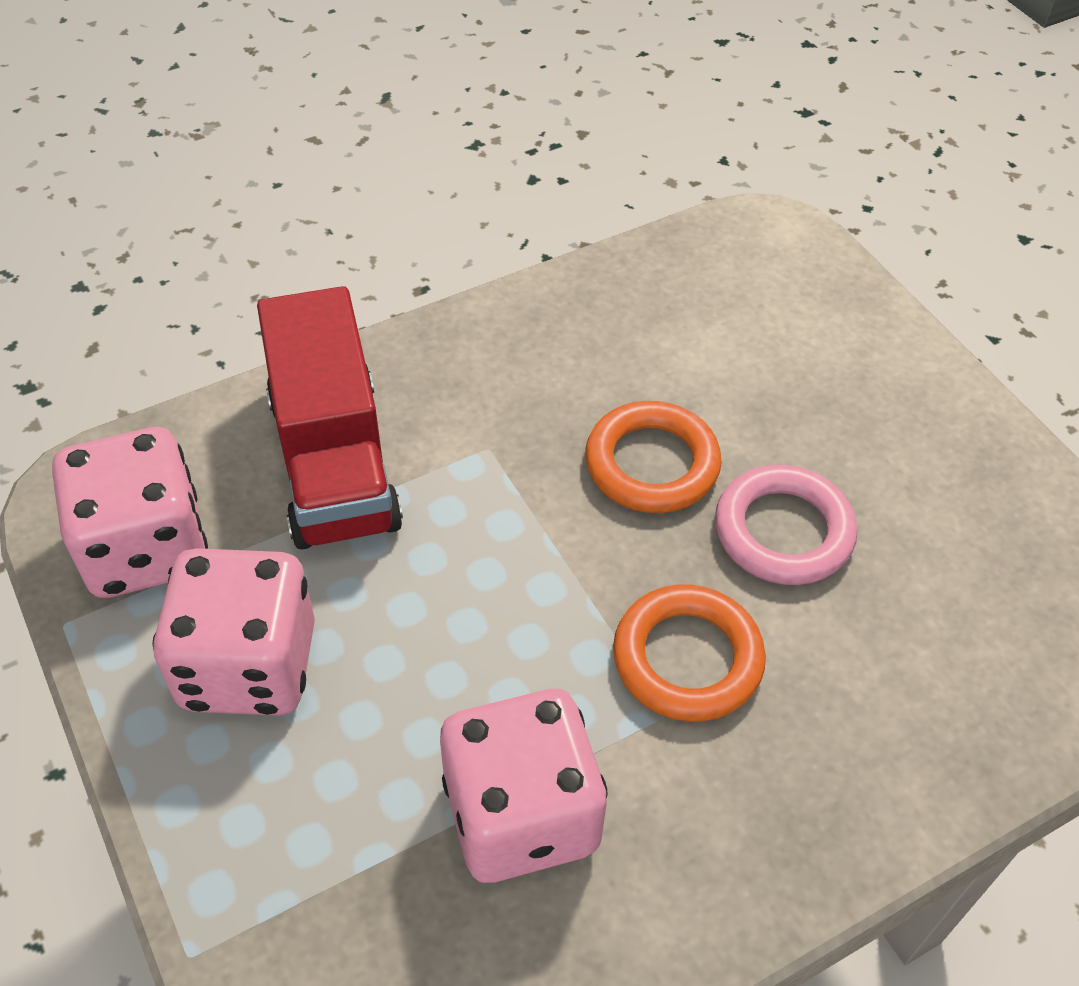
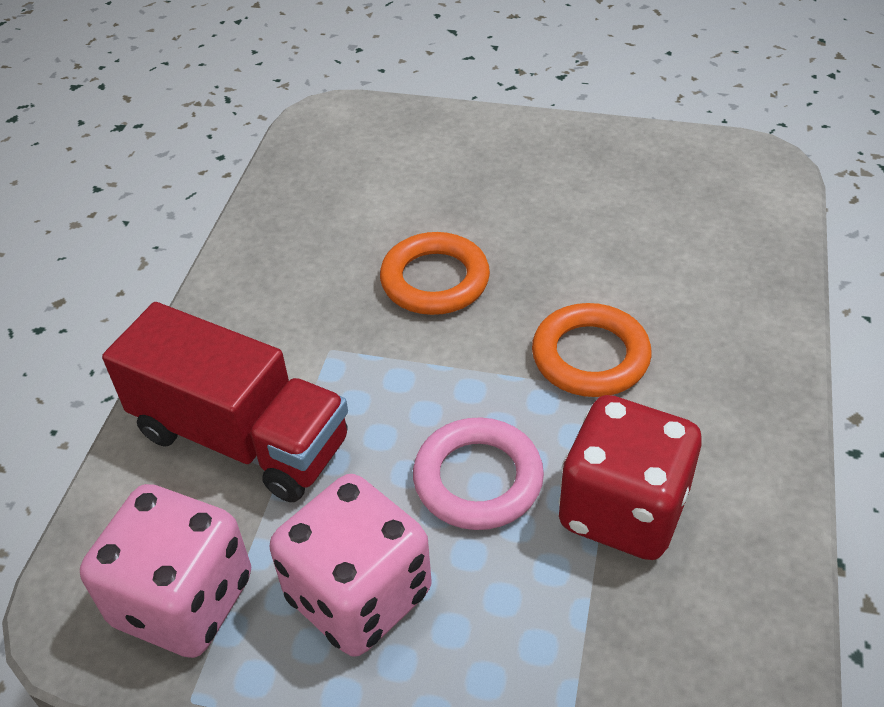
camera: 45 degrees left, 5 degrees down
(521, 814) = (623, 509): pink dice -> red dice
(783, 531) = (547, 256): pink ring -> pink ring (478, 479)

